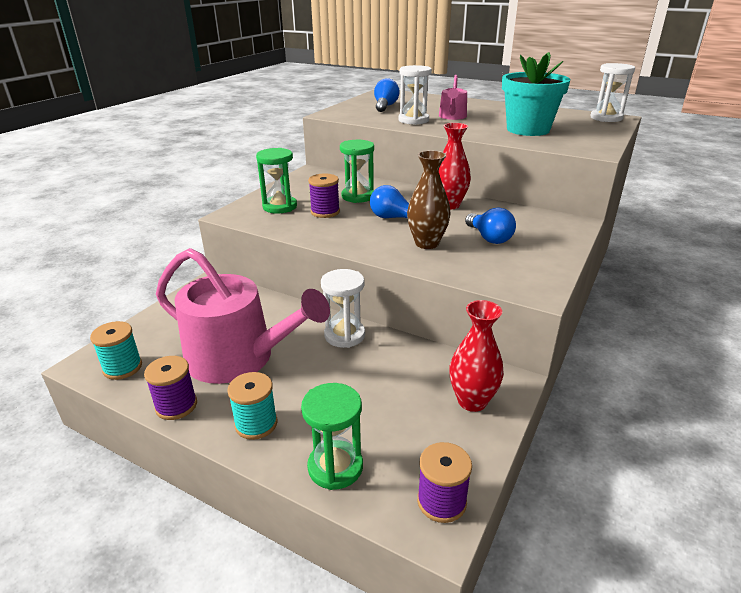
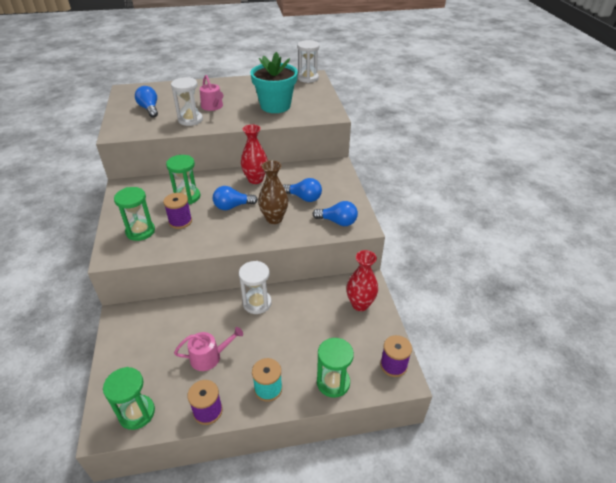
camera: 40 degrees left, 10 degrees up
(122, 367) = (137, 413): turquoise spool -> green hourglass
(239, 358) = (209, 357): pink watering can -> pink watering can, size x0.47
(506, 274) = (337, 222): none -> blue light bulb

